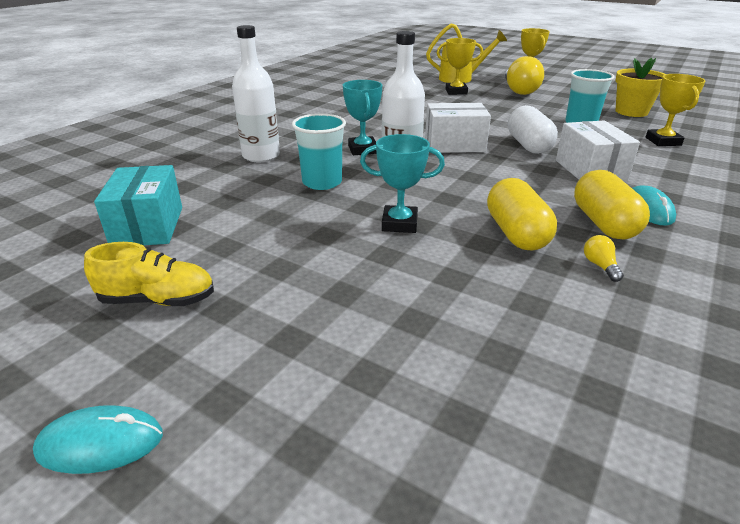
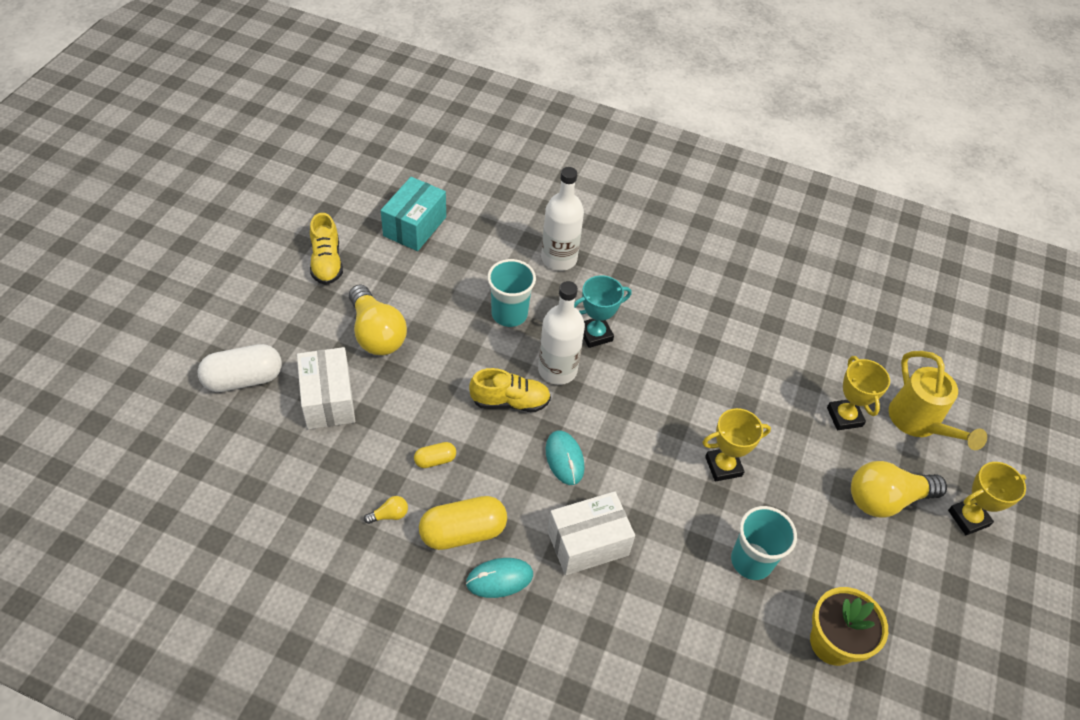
camera: 75 degrees right, 20 degrees up
(100, 443) = (218, 279): turquoise mouse -> turquoise mouse (564, 458)
(148, 226) = (415, 226): turquoise box -> turquoise box turned 45 degrees counterclockwise
(318, 262) = (376, 333): none -> yellow light bulb
(399, 224) = (440, 377): turquoise trophy -> none
(437, 190) = (510, 401): none -> yellow shoe
(454, 145) = (631, 415): white box -> white box (328, 400)
(516, 233) = (435, 460): yellow capsule -> yellow capsule, size x0.51
(528, 145) = (650, 489): white capsule -> white capsule (243, 379)
(663, 141) = (709, 651): yellow trophy -> yellow trophy (723, 466)

